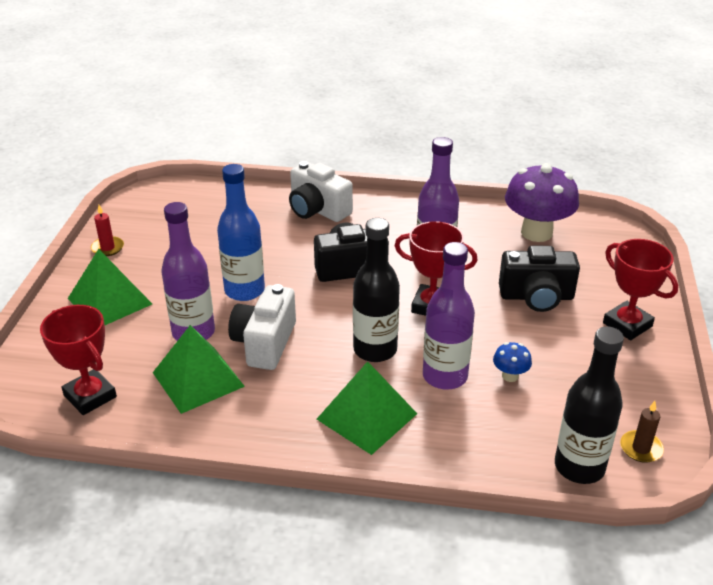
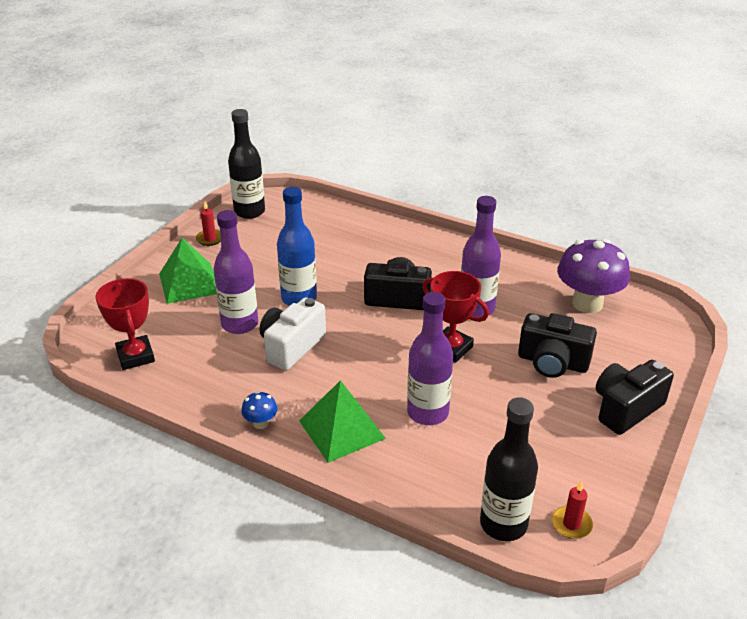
camera: 20 degrees right, 0 degrees up
(198, 379) = (223, 363): green pyramid -> none
(317, 210) = (398, 241): white camera -> none
(375, 350) = (380, 375): black bottle -> black bottle (249, 212)
(510, 376) = (486, 427): blue mushroom -> blue mushroom (261, 423)
(627, 324) = (626, 409): red trophy -> black camera
(641, 448) = (571, 524): brown candle -> red candle

